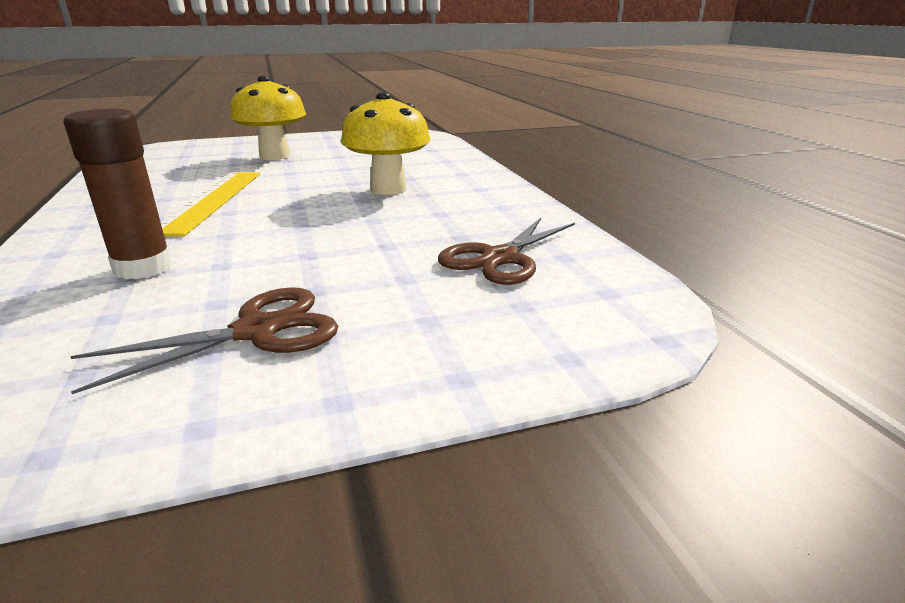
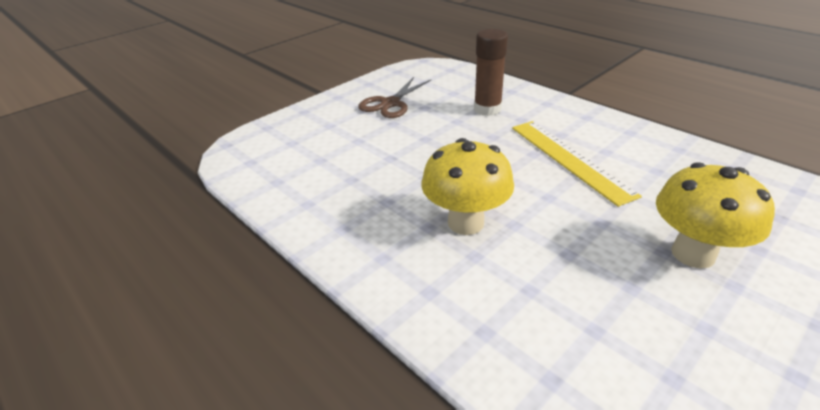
camera: 155 degrees right, 10 degrees up
(500, 258) = (315, 167): brown scissors -> none

